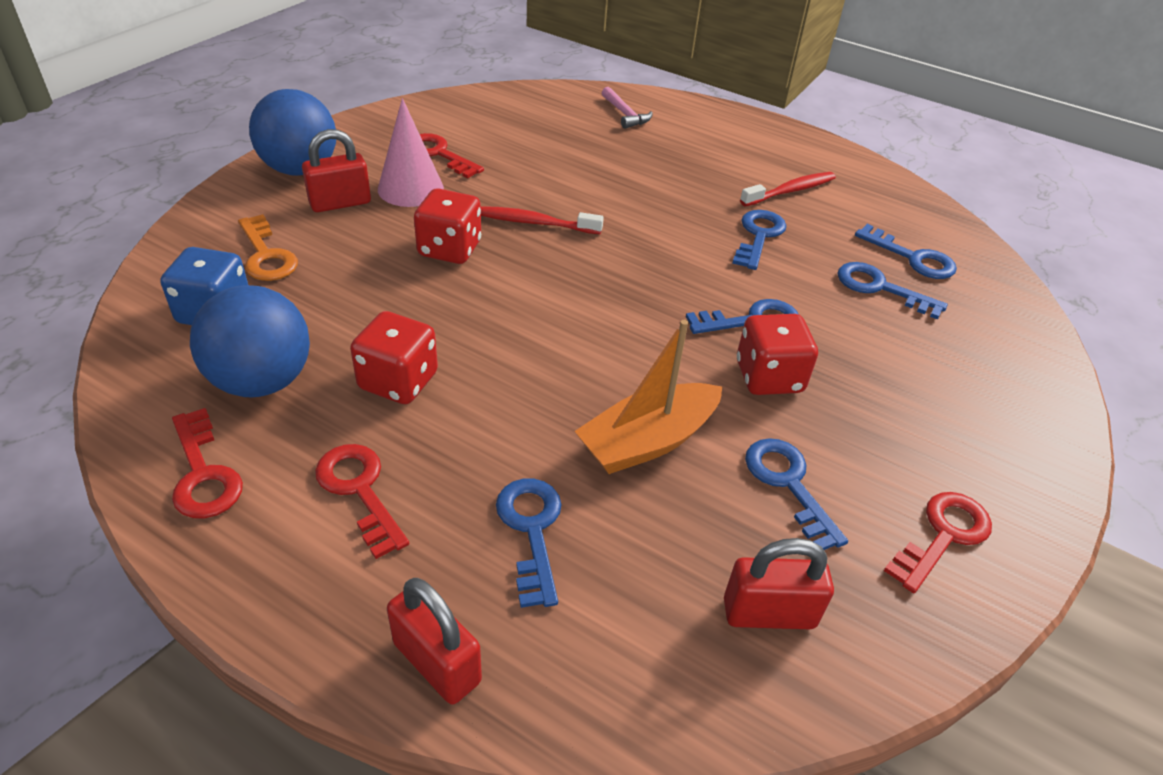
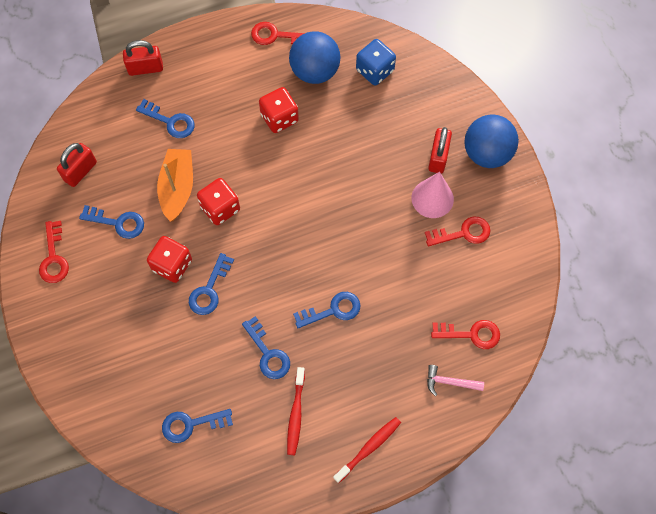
camera: 130 degrees right, 25 degrees up
(266, 255) = (408, 106): orange key -> none
(359, 490) = (230, 78): red key -> red key (471, 334)
(449, 249) = (361, 187): red dice -> red dice (220, 208)
(535, 223) = (358, 242): red toothbrush -> red toothbrush (369, 448)
(880, 288) = (184, 379): blue key -> blue key (333, 310)

